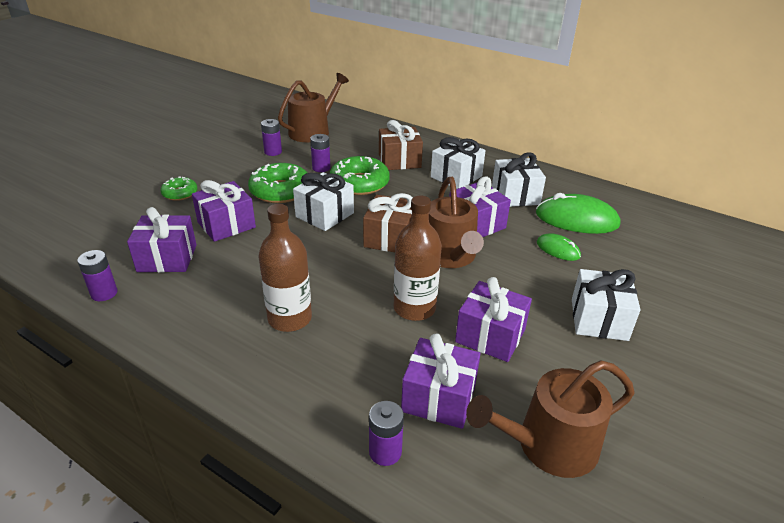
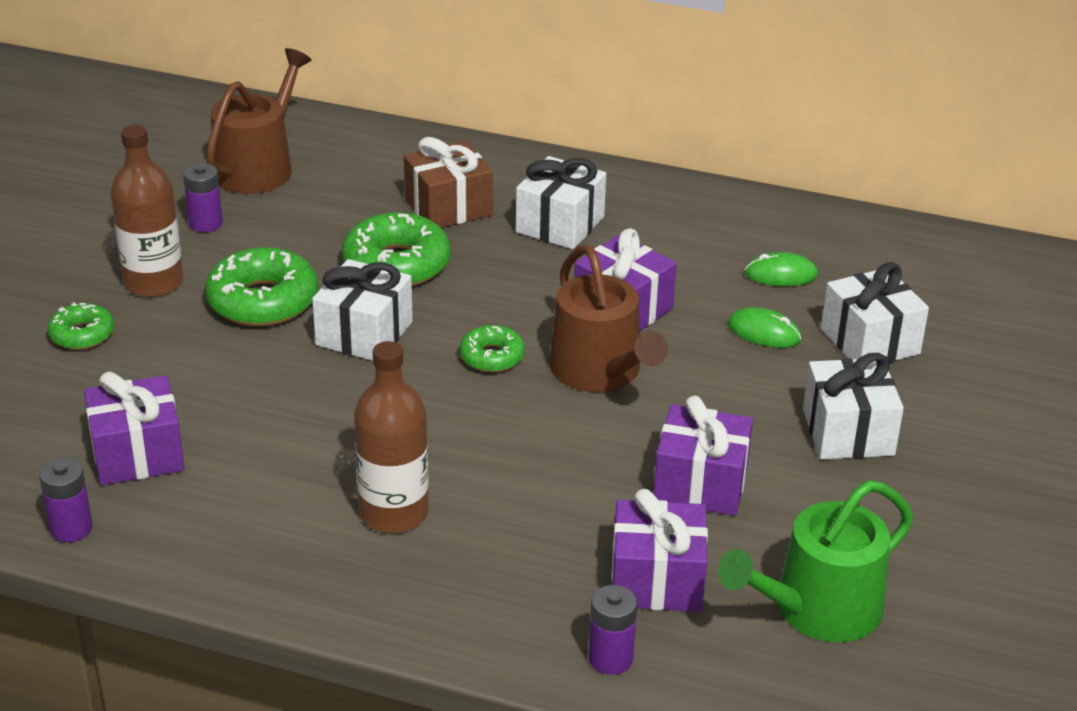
camera: 15 degrees left, 0 degrees up
(226, 225) = (203, 379): purple gift -> none
(321, 168) = (313, 243): purple battery -> none
(390, 238) = (492, 357): brown gift -> green donut
(414, 308) = (576, 463): brown bottle -> brown bottle (154, 282)
(515, 195) = (671, 245): white gift -> white gift (870, 341)
(548, 445) = (817, 610): brown watering can -> green watering can
(576, 219) = (781, 274): green mouse -> green mouse, size x0.53

